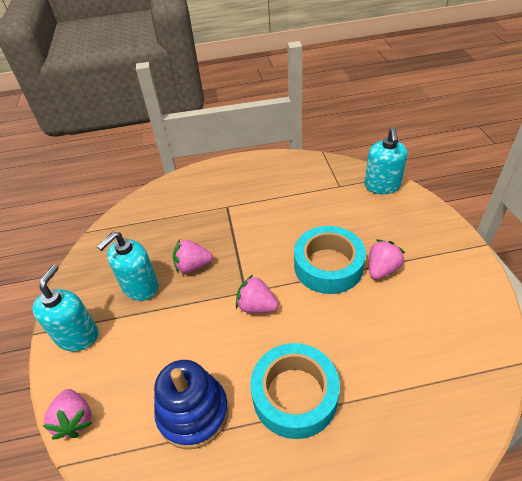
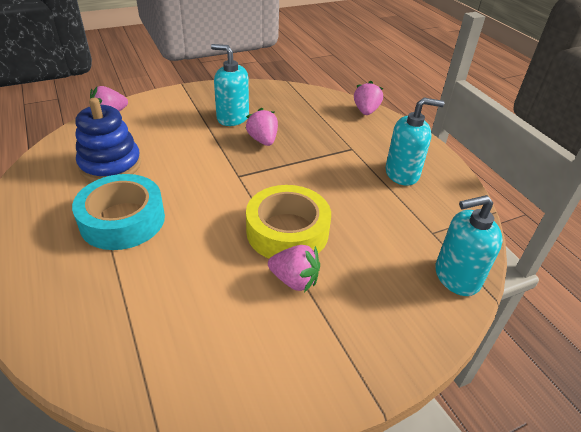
camera: 70 degrees right, 5 degrees down
(77, 336) = (180, 100): turquoise soap dispenser -> turquoise soap dispenser (402, 173)
(256, 306) = (221, 185): pink strawberry -> pink strawberry (366, 111)
(328, 266) = (287, 231): turquoise tape -> yellow tape

